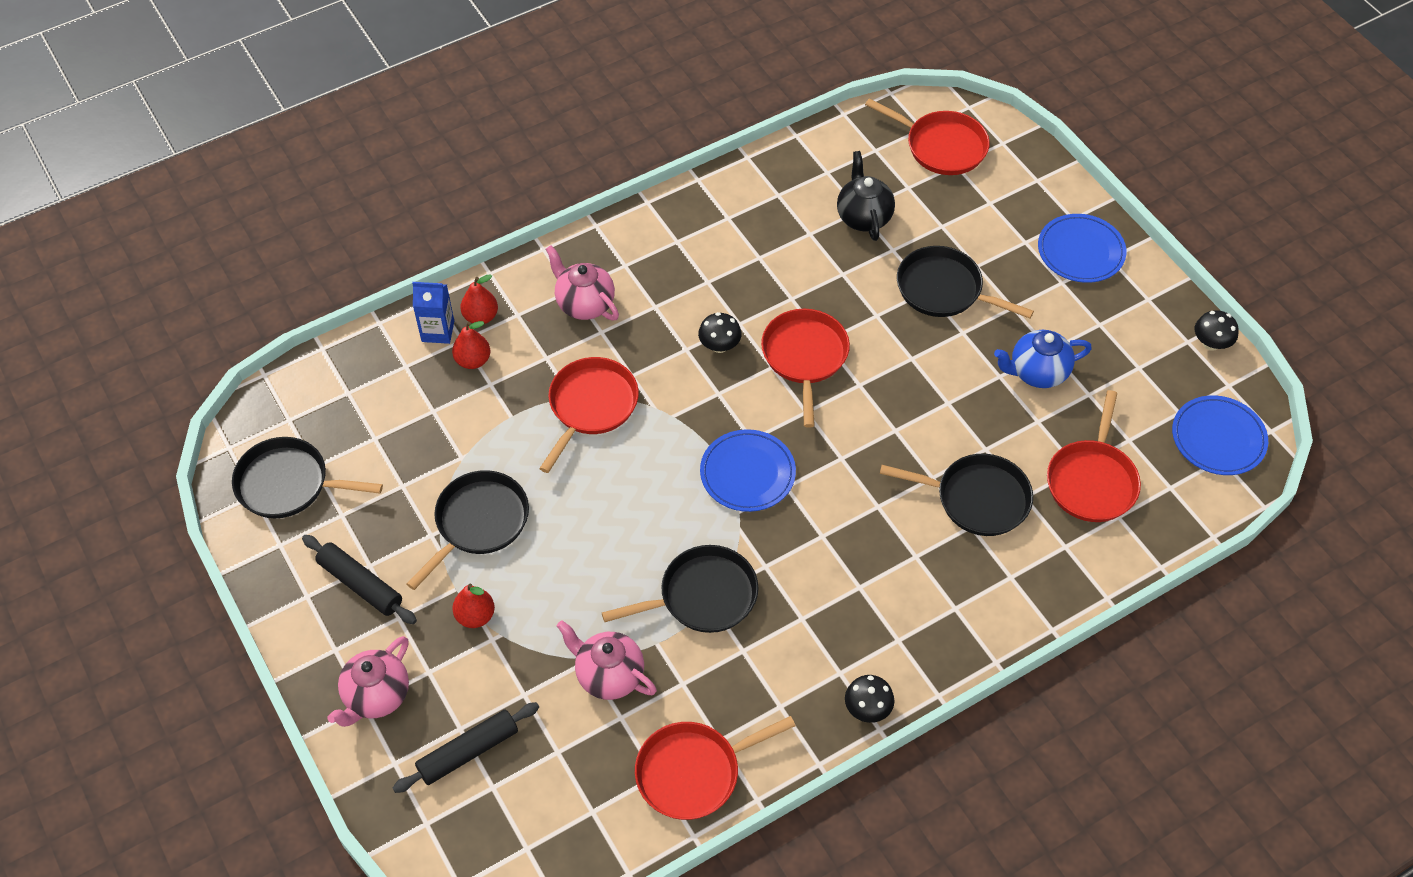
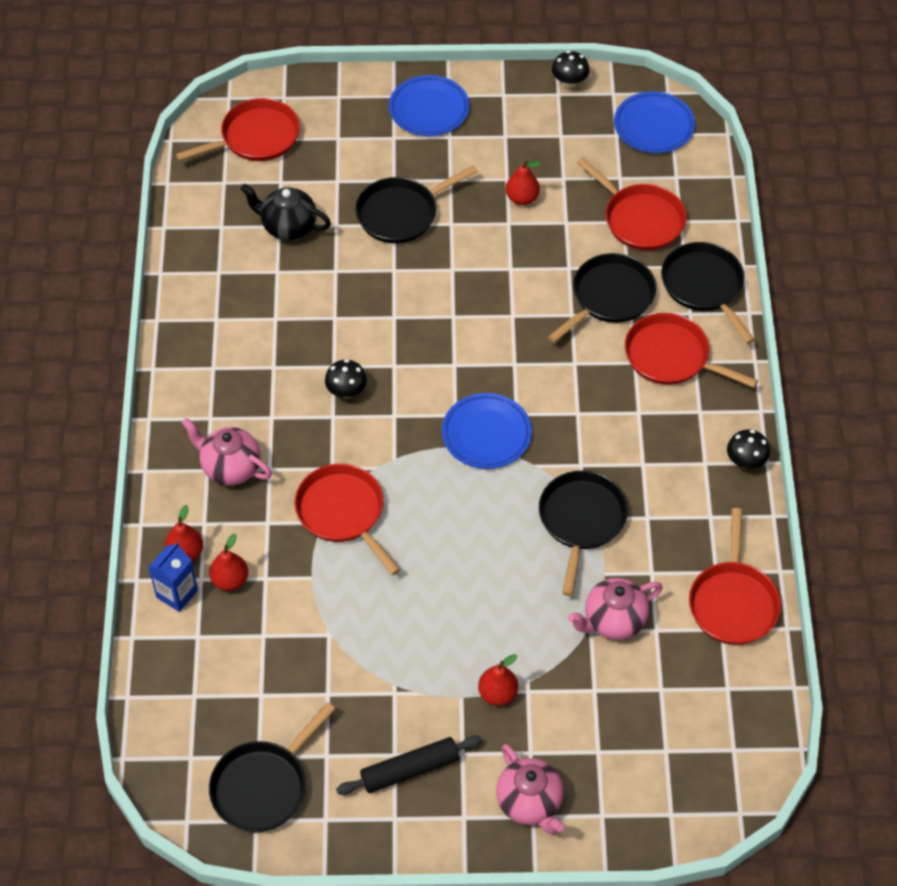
camera: 60 degrees left, 0 degrees up
(468, 752) = (623, 754): black rolling pin -> none
(478, 523) = (406, 651): black pan -> black pan (704, 286)
(584, 304) = (230, 467): pink teapot -> pink teapot turned 45 degrees clockwise
(805, 357) = (400, 338): red pan -> red pan (671, 357)
(1037, 372) = (522, 198): blue teapot -> red pear

